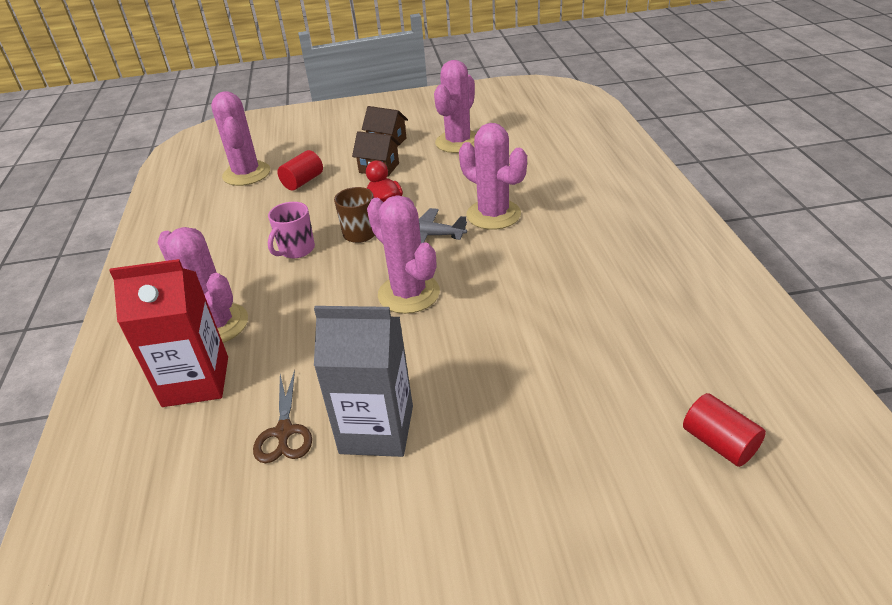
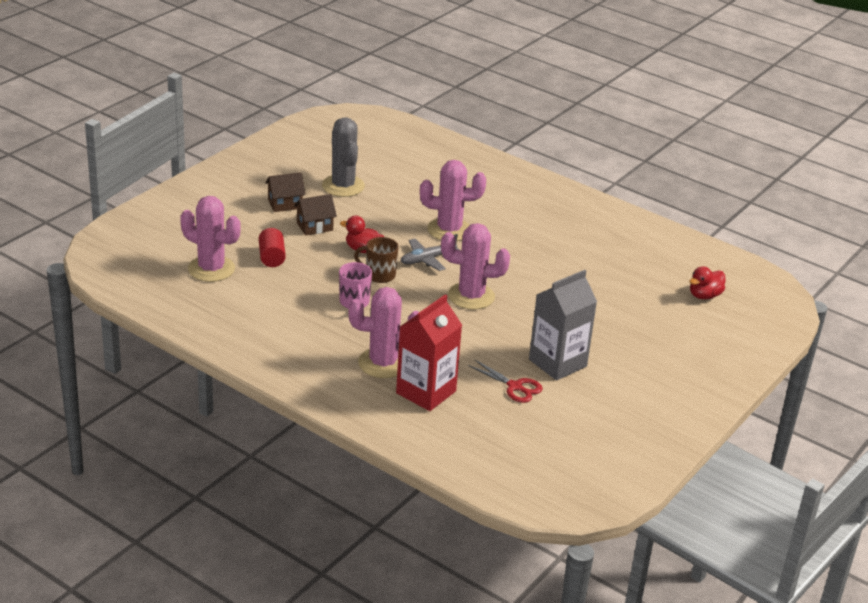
camera: 50 degrees left, 5 degrees down
(284, 432) = (515, 386): brown scissors -> red scissors
(458, 142) = (343, 186): pink cactus -> grey cactus
(719, 443) = (704, 295): red cylinder -> red duck

